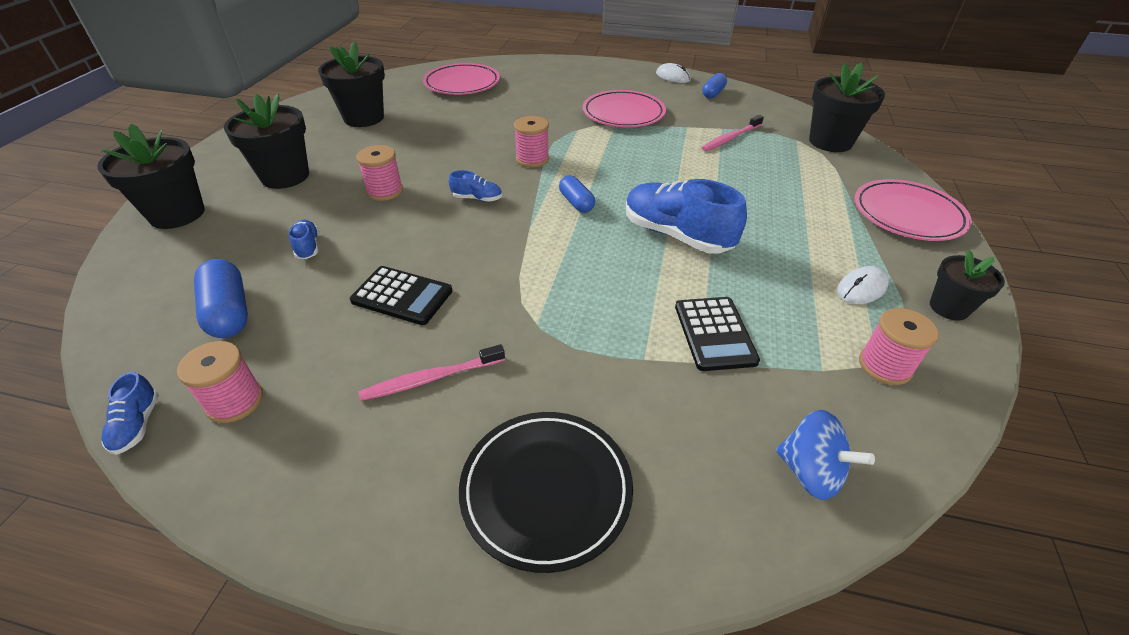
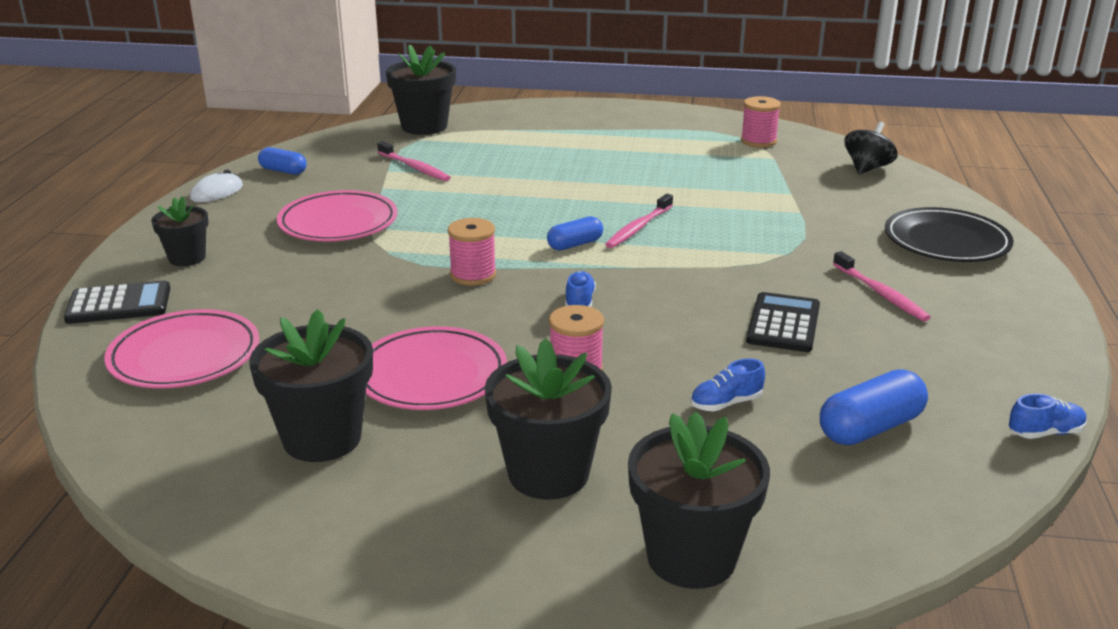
camera: 95 degrees left, 15 degrees down
(235, 401) = (977, 385): pink spool -> none
(607, 238) = (638, 228): none -> pink toothbrush
(676, 235) = (622, 198): blue shoe -> none
(714, 333) = (756, 188): black calculator -> black calculator (119, 304)
(810, 472) = (867, 168): blue spinning top -> black spinning top
(861, 288) = (673, 139): white mouse -> none
(907, 215) = (561, 114): pink plate -> pink plate (431, 375)
(949, 308) = (684, 117): black flower pot -> black flower pot (187, 258)

